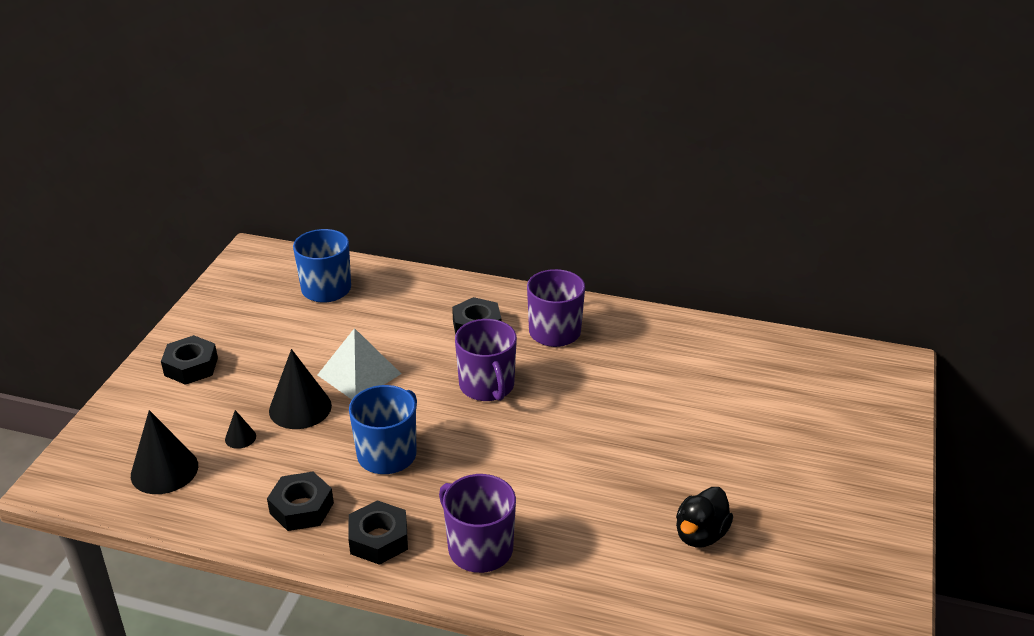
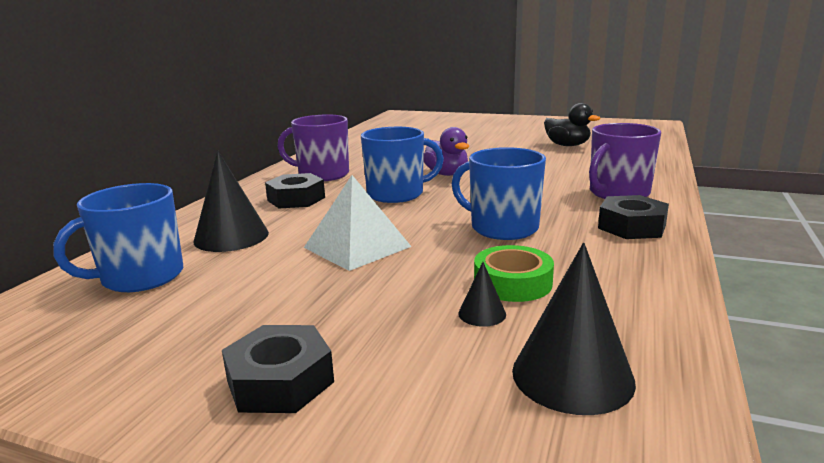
camera: 85 degrees left, 15 degrees down
(280, 454) = (512, 283): none -> green tape
(300, 408) = (418, 277): black cone -> black cone (231, 237)
(301, 508) = (606, 264): black nut -> none
(487, 386) = (397, 194): purple mug -> blue mug
(555, 418) = (446, 174): none -> purple duck

